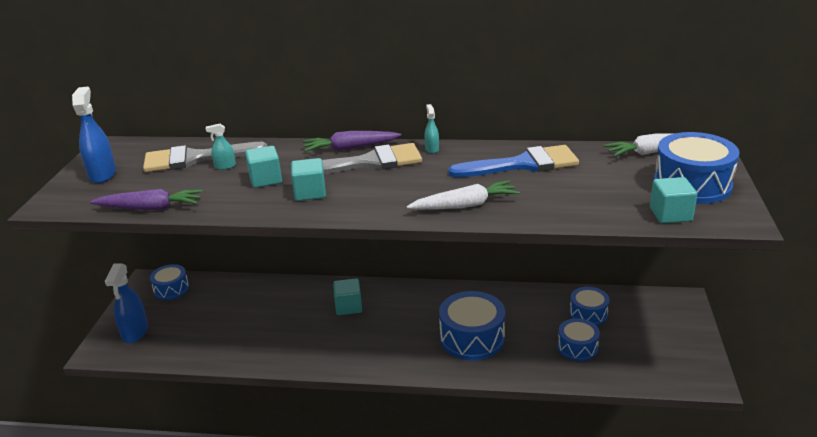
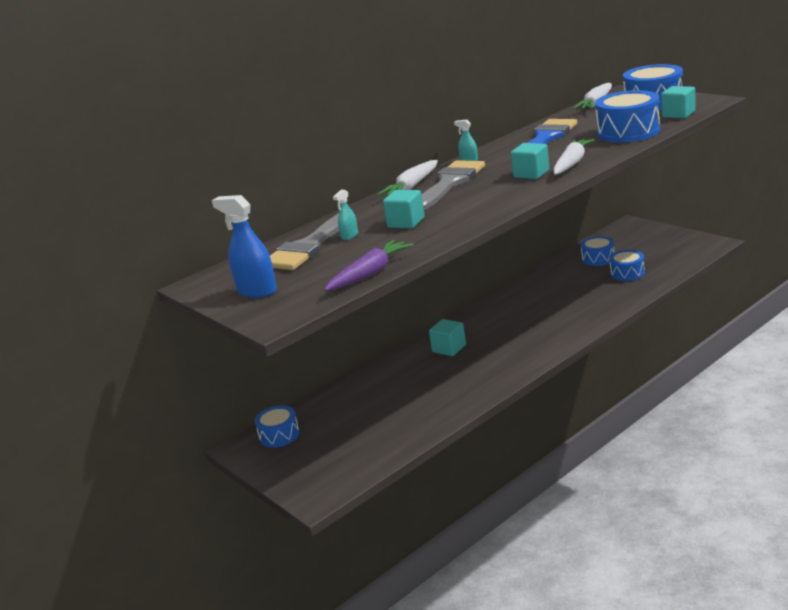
camera: 45 degrees left, 5 degrees down
(135, 332) = (318, 470): blue spray bottle -> none
(310, 193) = (460, 209): turquoise cube -> turquoise cube (531, 174)
(350, 148) = (412, 186): purple carrot -> white carrot
(472, 338) = (564, 308): blue drum -> blue drum (628, 132)

